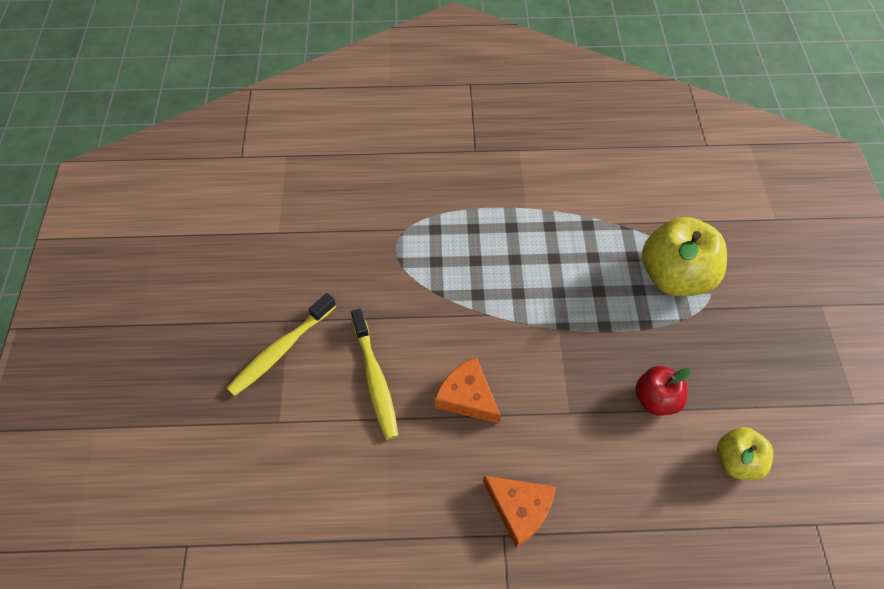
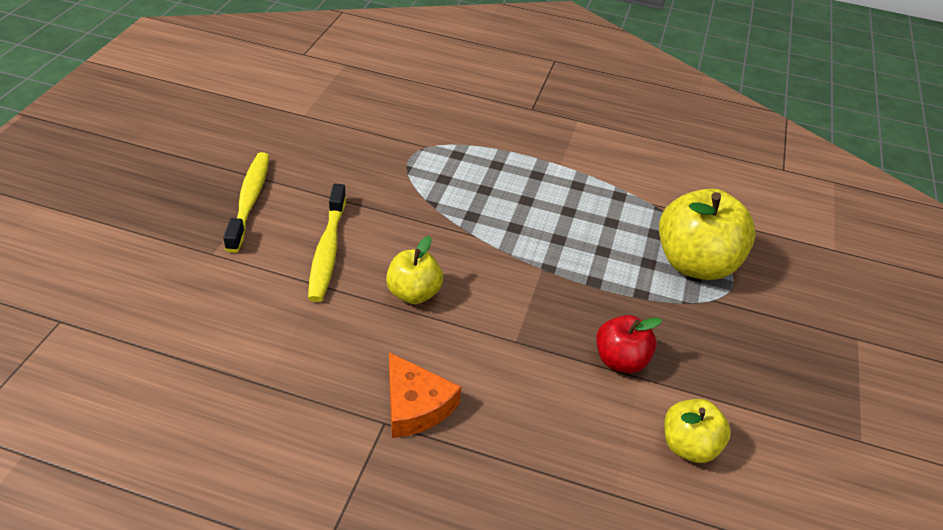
camera: 15 degrees right, 15 degrees down
(281, 350) = (249, 200): yellow toothbrush -> yellow toothbrush turned 120 degrees clockwise
(467, 396) = (413, 293): orange cheese -> yellow apple

